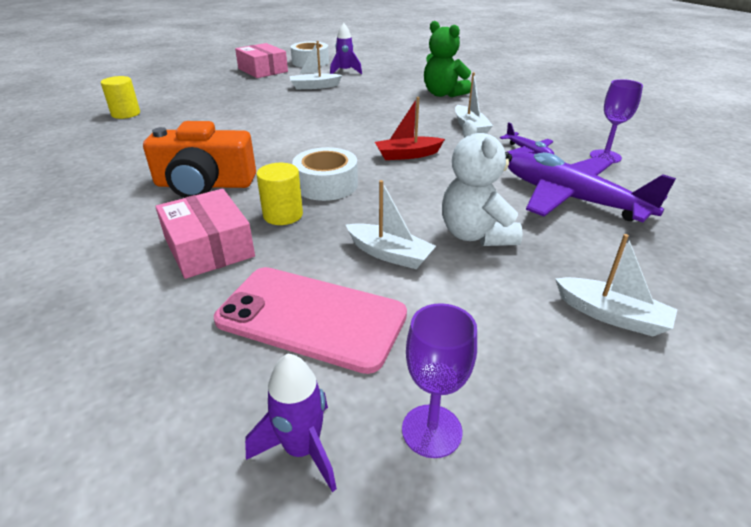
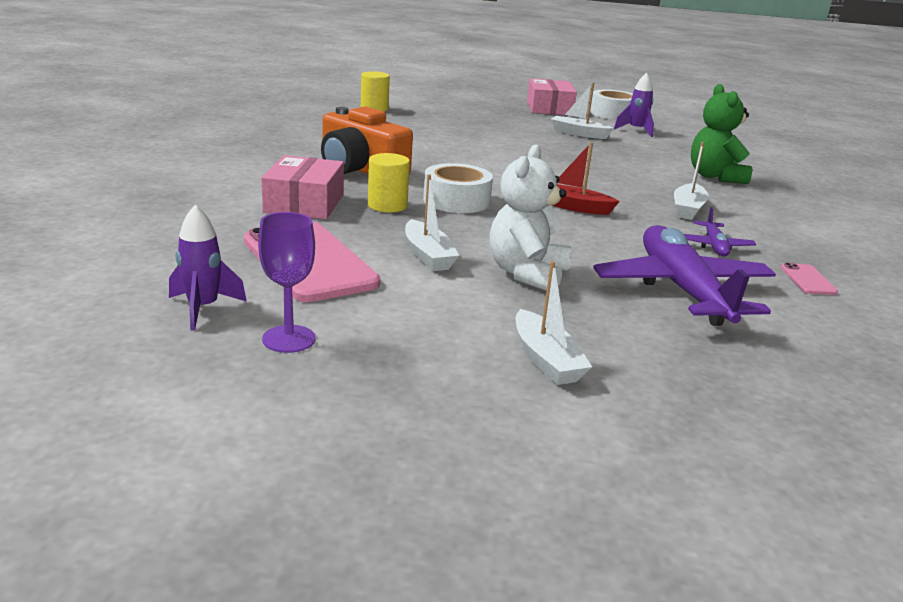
camera: 35 degrees right, 10 degrees down
(605, 156) = (807, 280): purple goblet -> pink phone

